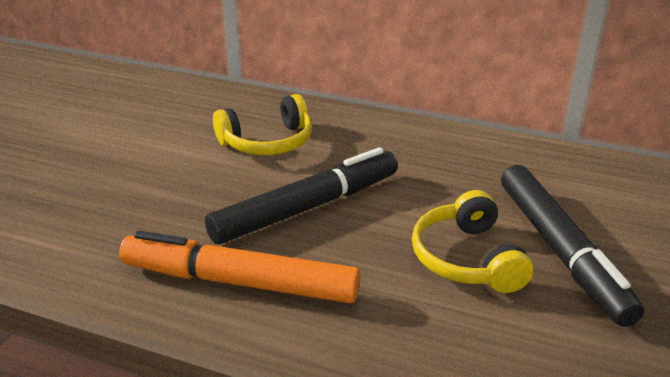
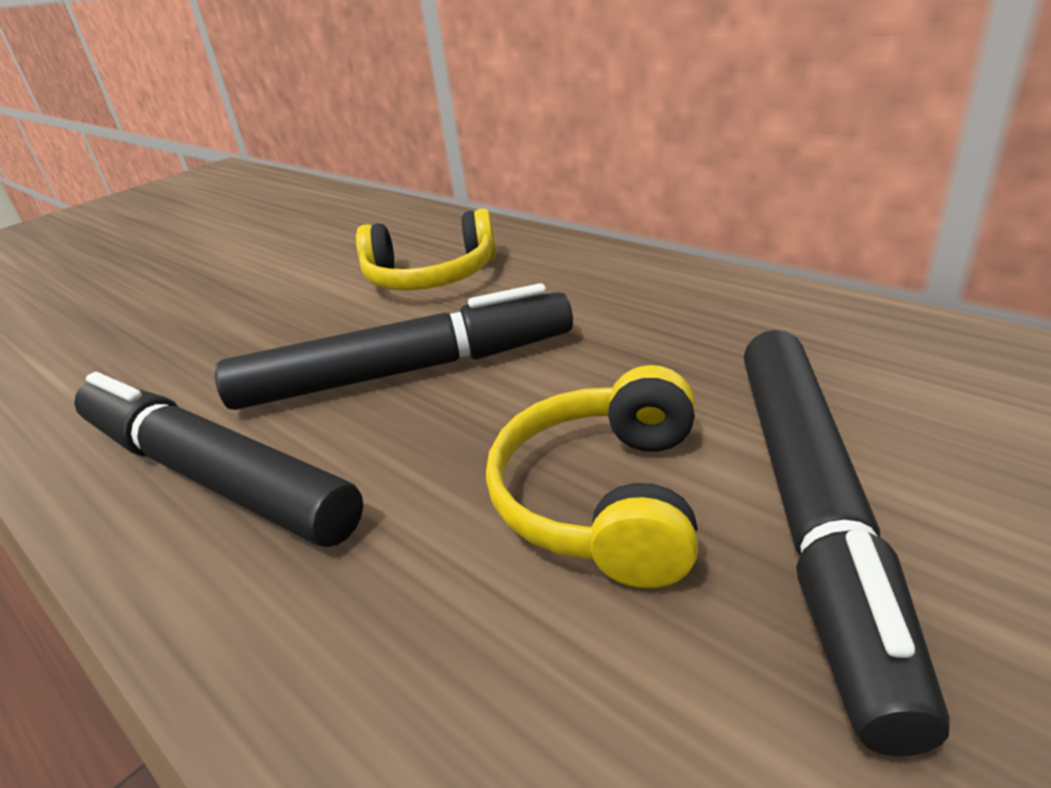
camera: 25 degrees right, 0 degrees up
(240, 282) = (212, 475): orange marker -> black marker

